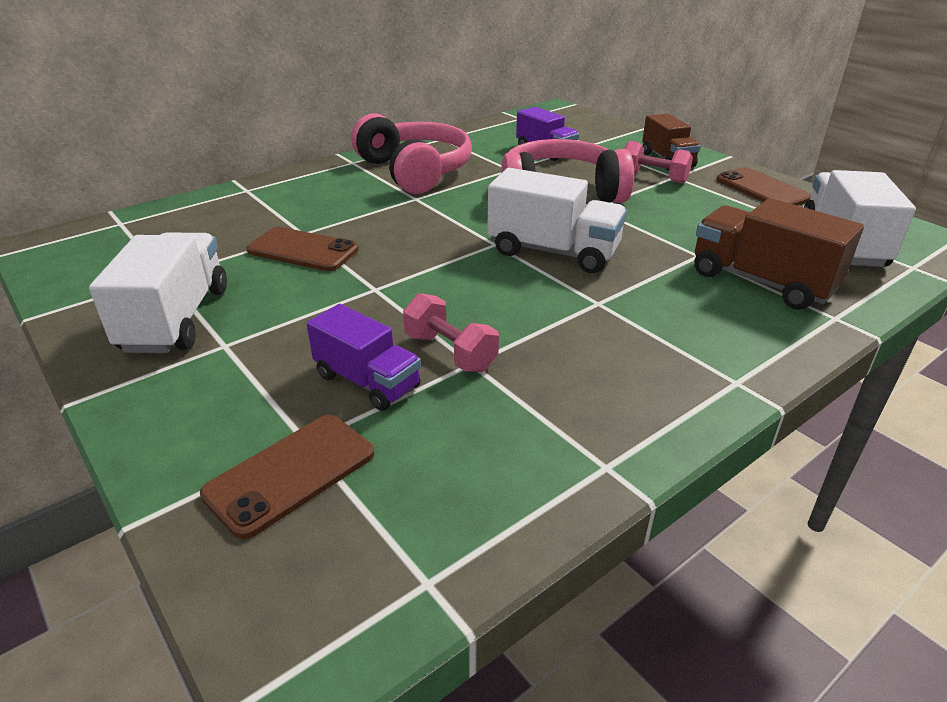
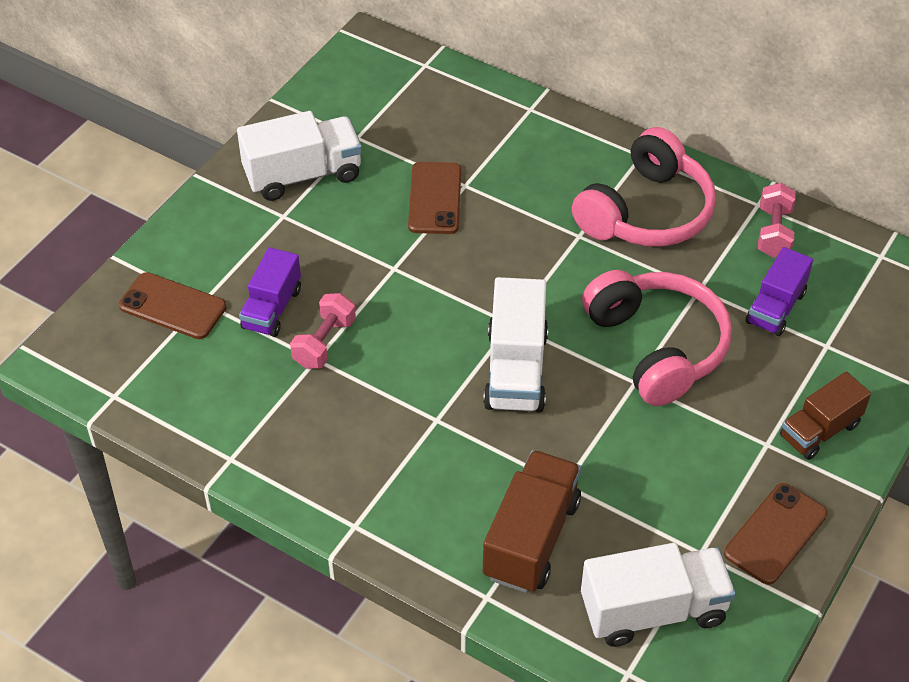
camera: 70 degrees right, 15 degrees up
(653, 178) = (750, 423): pink dumbbell -> pink dumbbell (773, 232)

